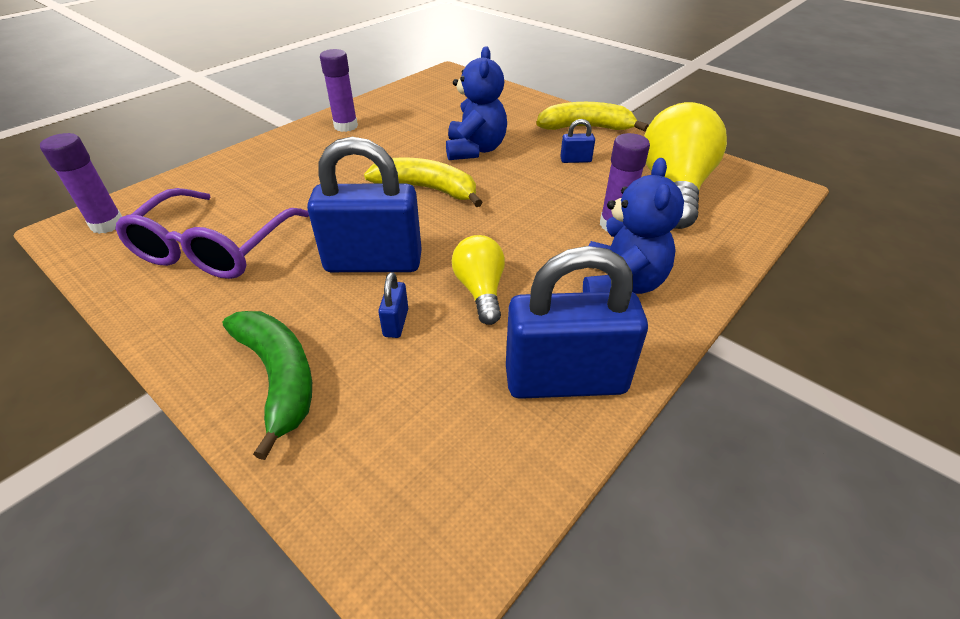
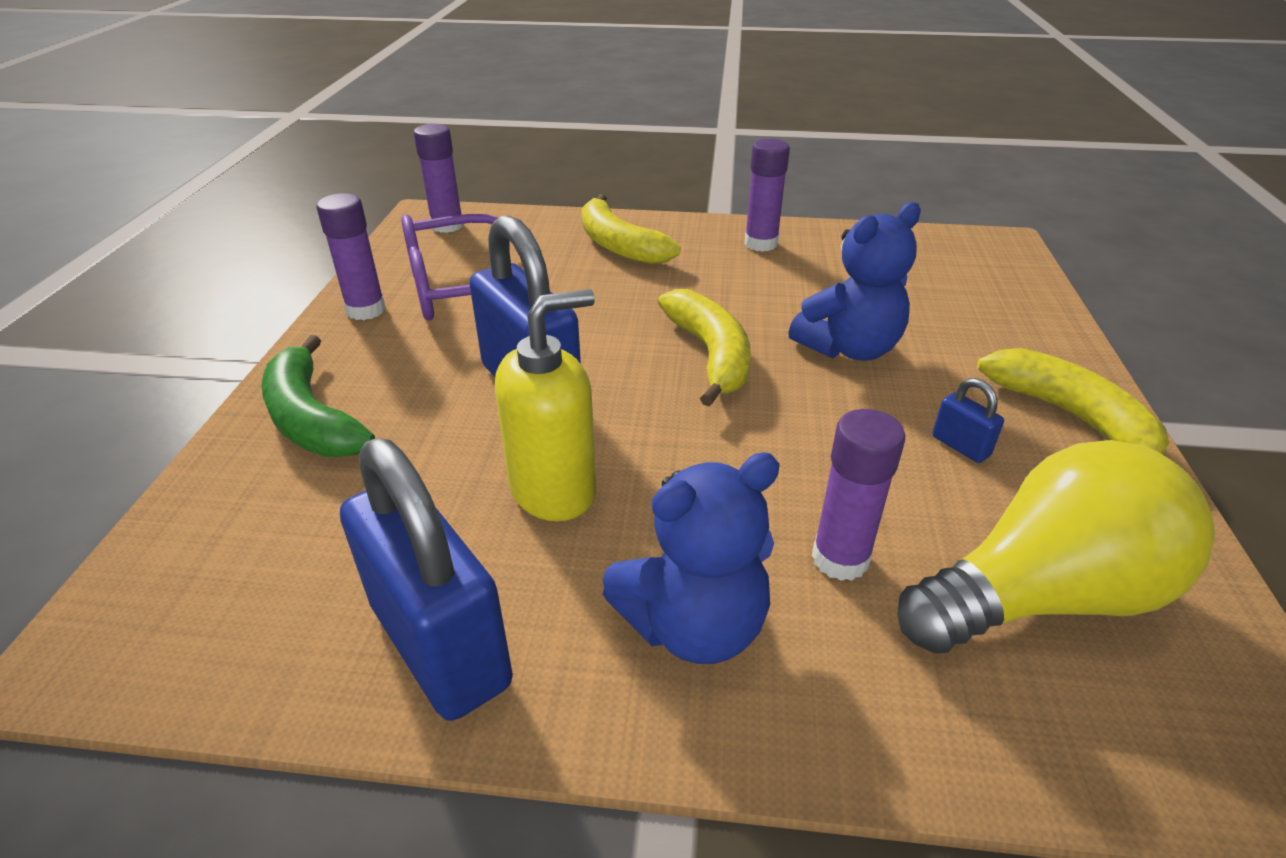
camera: 55 degrees right, 5 degrees down
(167, 305) = (366, 310): none -> purple glue stick
(266, 168) = (619, 245): none -> yellow banana
(279, 377) = (311, 418): green banana -> green banana turned 120 degrees clockwise
(396, 323) = (443, 451): blue padlock -> none
(480, 290) = (554, 489): yellow light bulb -> yellow soap dispenser

